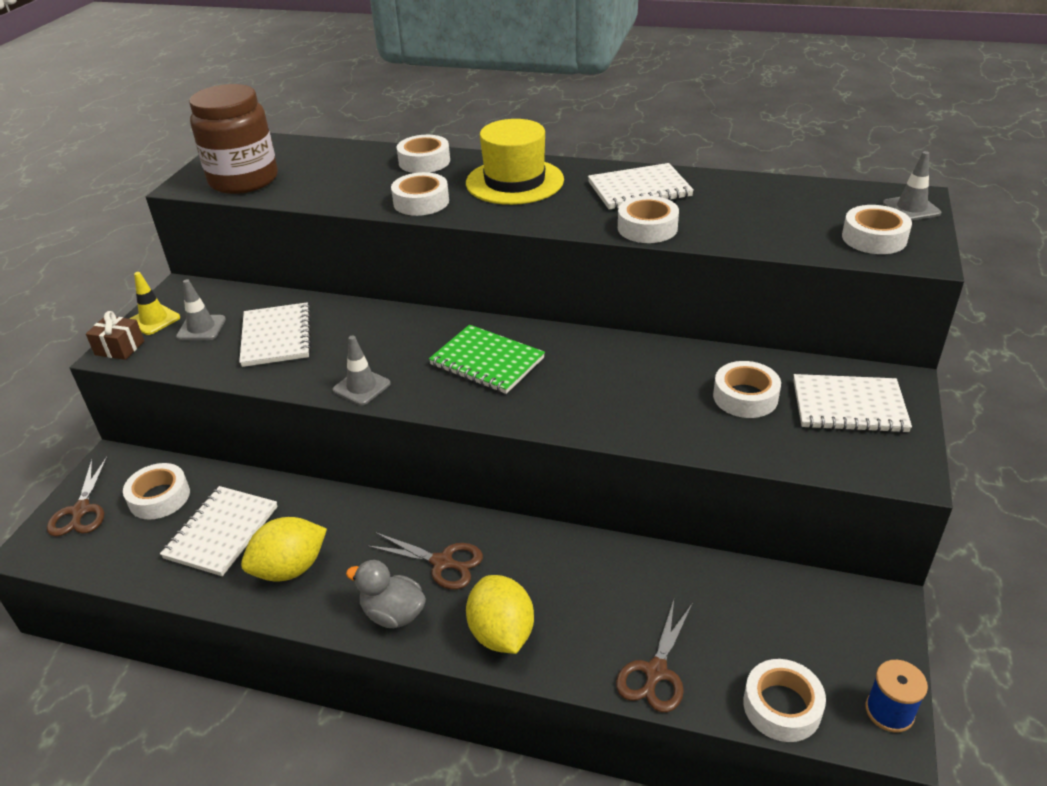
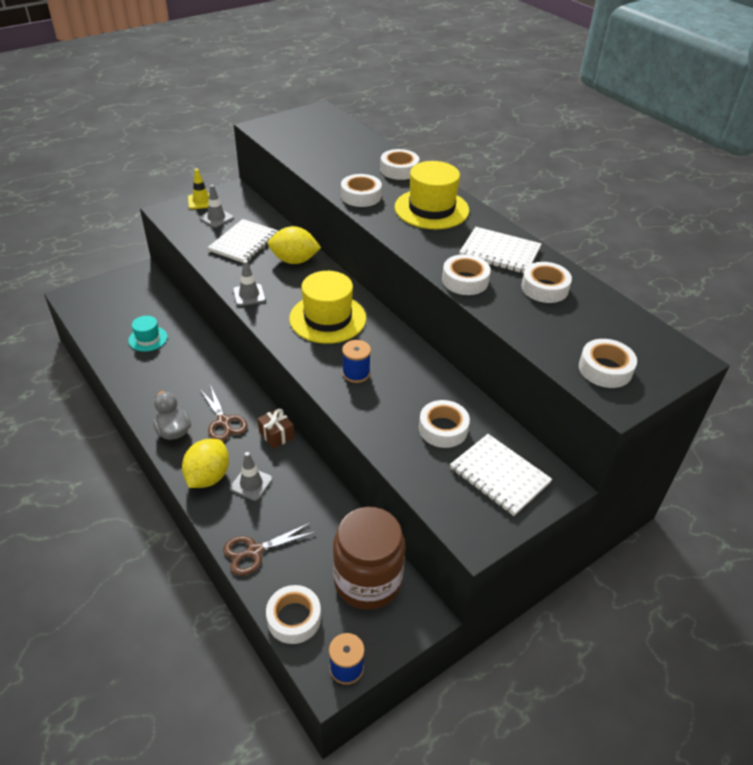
camera: 35 degrees right, 5 degrees up
(81, 510) = (106, 290): brown scissors -> none
(119, 348) = (170, 209): brown gift -> brown gift (276, 435)
(159, 497) = (142, 304): white tape -> white tape (544, 288)
(221, 532) = (148, 339): white notebook -> turquoise hat
(244, 180) = (290, 136): brown jar -> brown jar (367, 581)
(290, 568) = (156, 377): yellow lemon -> yellow lemon (294, 260)
(487, 362) = (327, 318): green notebook -> yellow hat
(592, 397) = (356, 373): none -> blue spool
(911, 208) = (670, 364): grey traffic cone -> grey traffic cone (251, 484)

